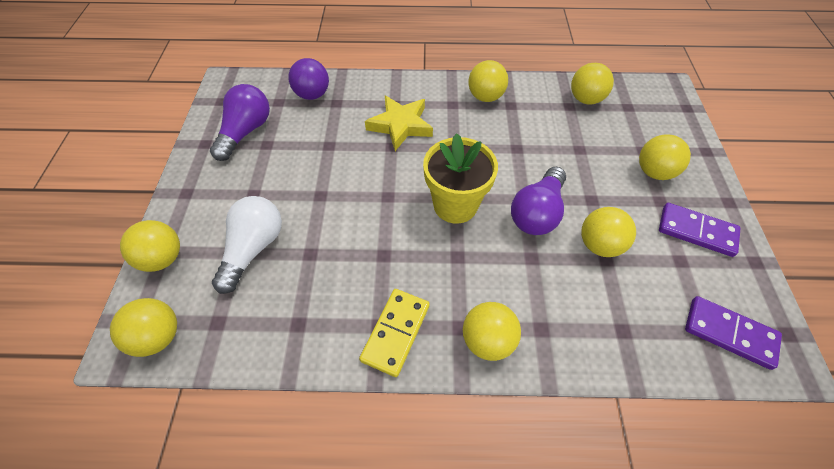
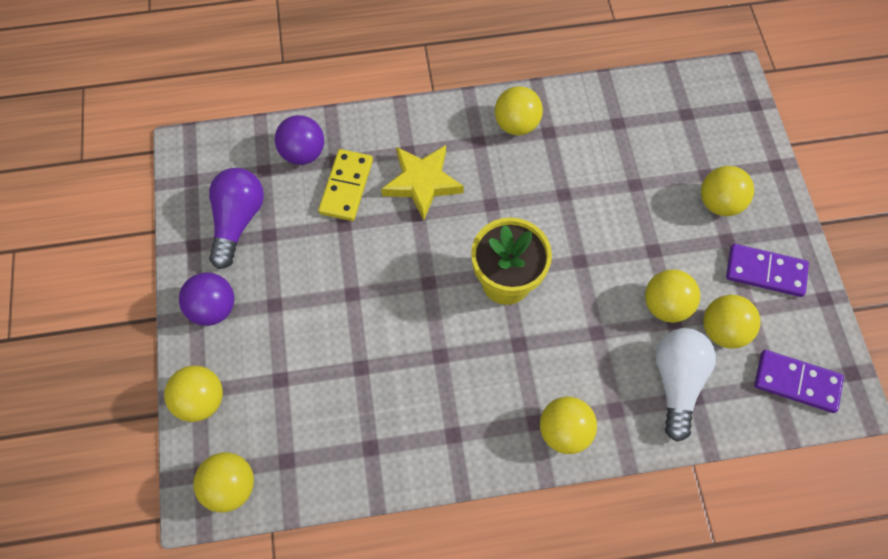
camera: 10 degrees left, 10 degrees up
(202, 189) = (214, 308): none -> purple ball
(254, 248) = (297, 372): white light bulb -> white light bulb (676, 382)
(396, 332) = (472, 439): yellow domino -> yellow domino (346, 187)
(537, 212) = (596, 276): purple light bulb -> none
(585, 99) = (636, 110): yellow ball -> yellow ball (722, 330)

